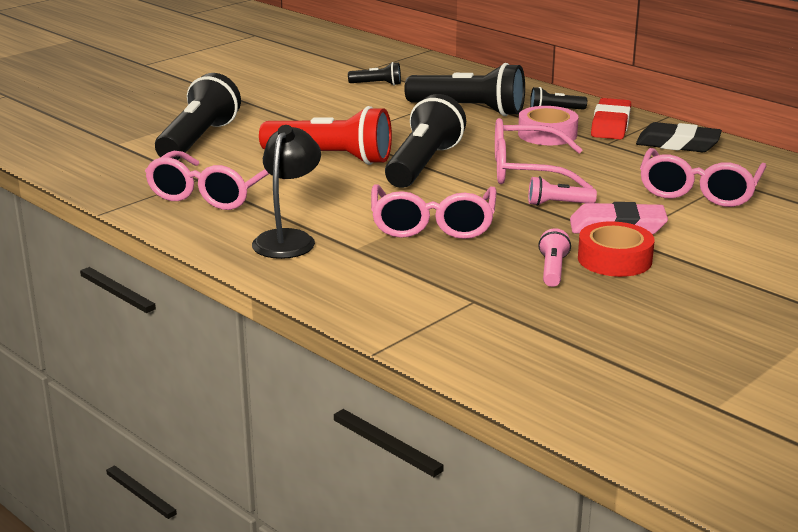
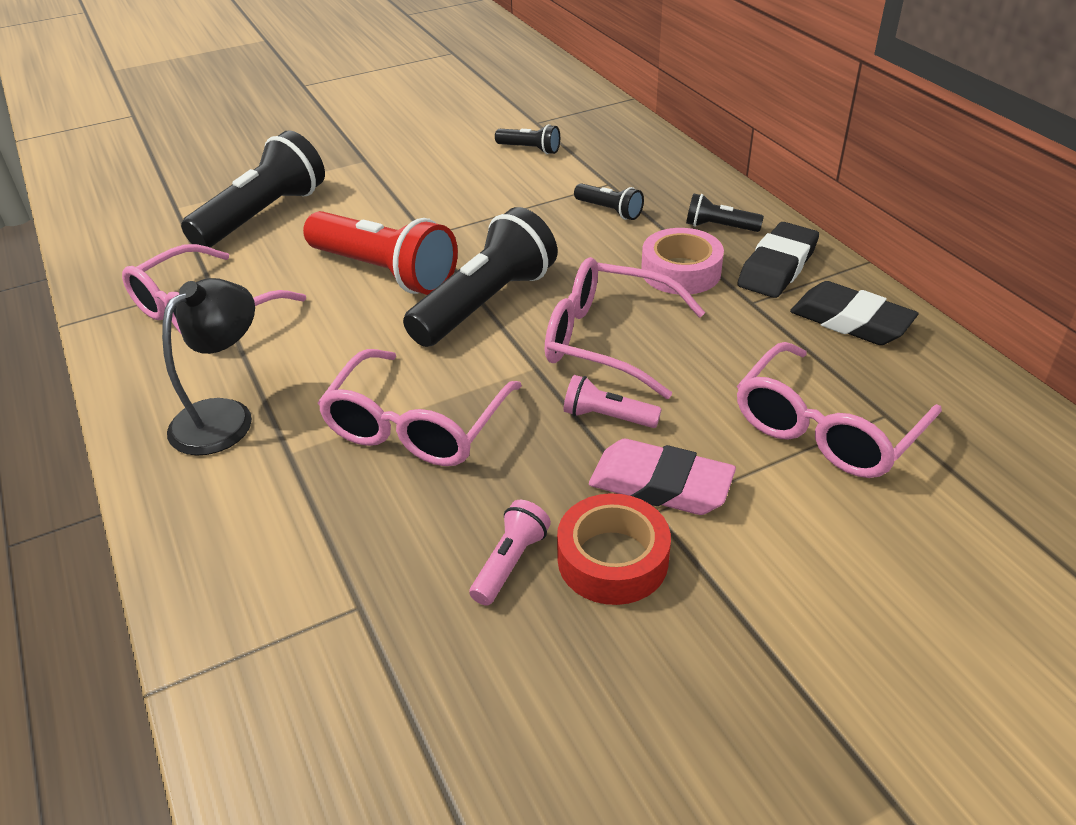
camera: 20 degrees right, 15 degrees up
(469, 110) = (609, 211): black flashlight -> black flashlight, size x0.47
(610, 125) = (777, 267): red eraser -> black eraser

